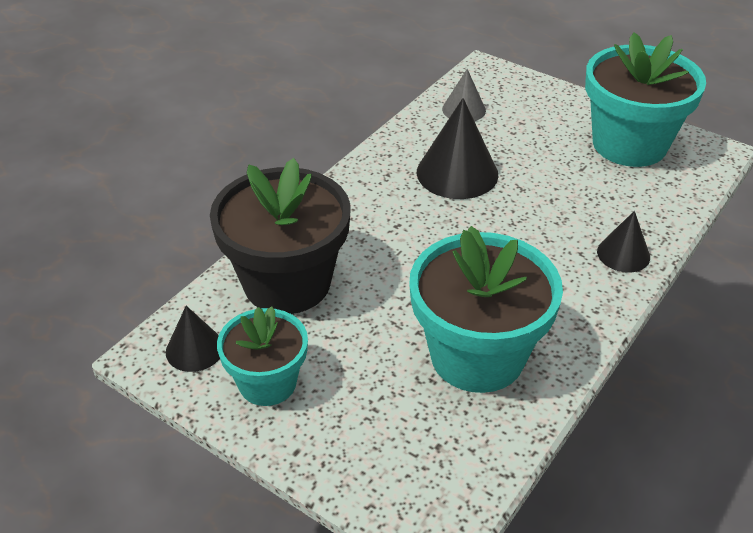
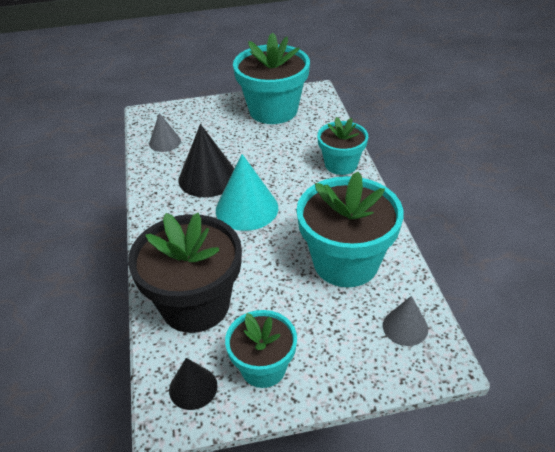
camera: 45 degrees left, 0 degrees up
(445, 464) = (405, 327): none -> grey cone
(453, 229) = (246, 208): none -> turquoise cone
(623, 254) = (341, 164): black cone -> turquoise flower pot

